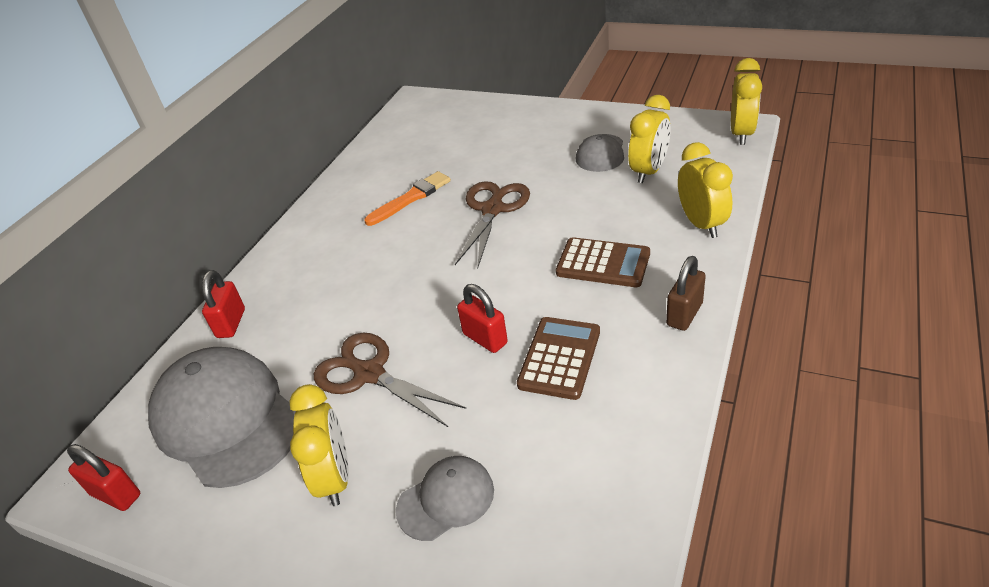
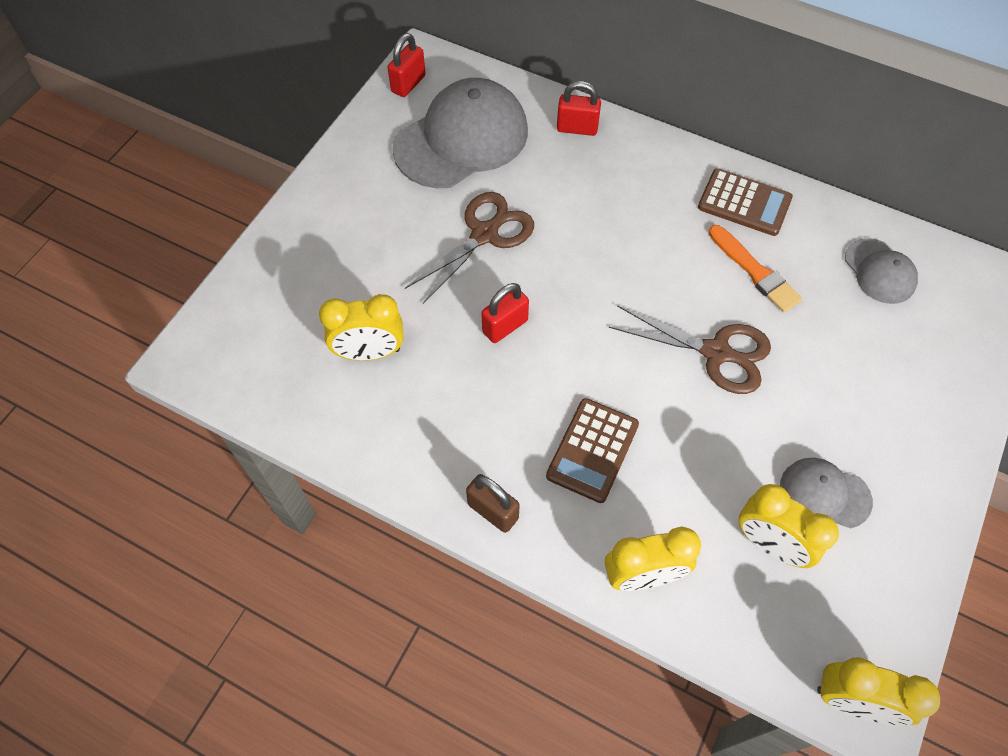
camera: 90 degrees right, 20 degrees up
(335, 477) = (382, 214): yellow clock -> yellow clock (369, 352)
(446, 499) = (338, 285): grey cap -> grey cap (879, 271)
(559, 358) = (463, 385): brown calculator -> brown calculator (744, 203)

